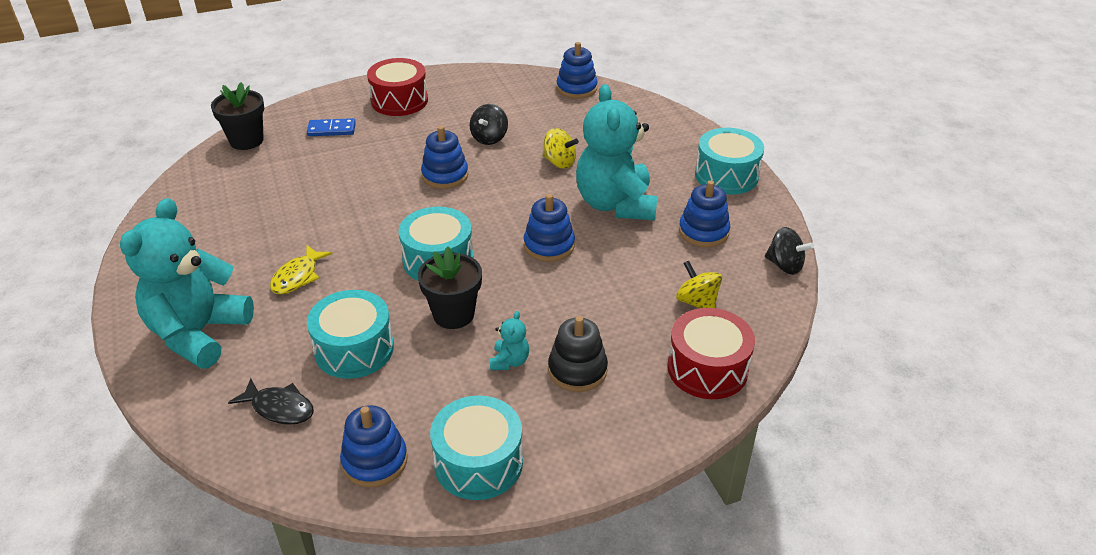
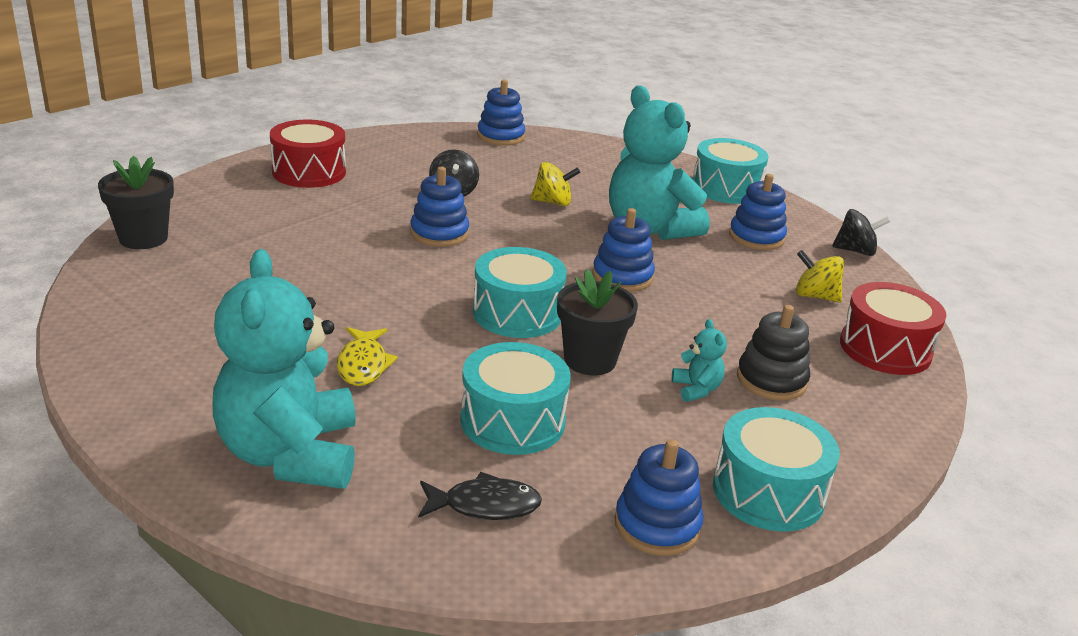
camera: 30 degrees left, 10 degrees down
(331, 129) = (250, 211): blue domino -> none

